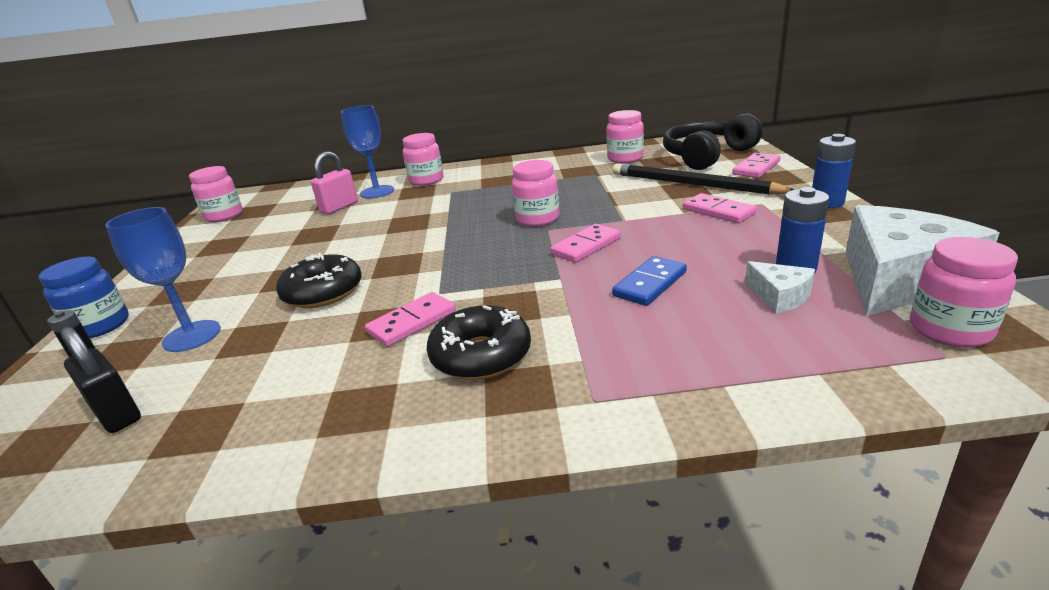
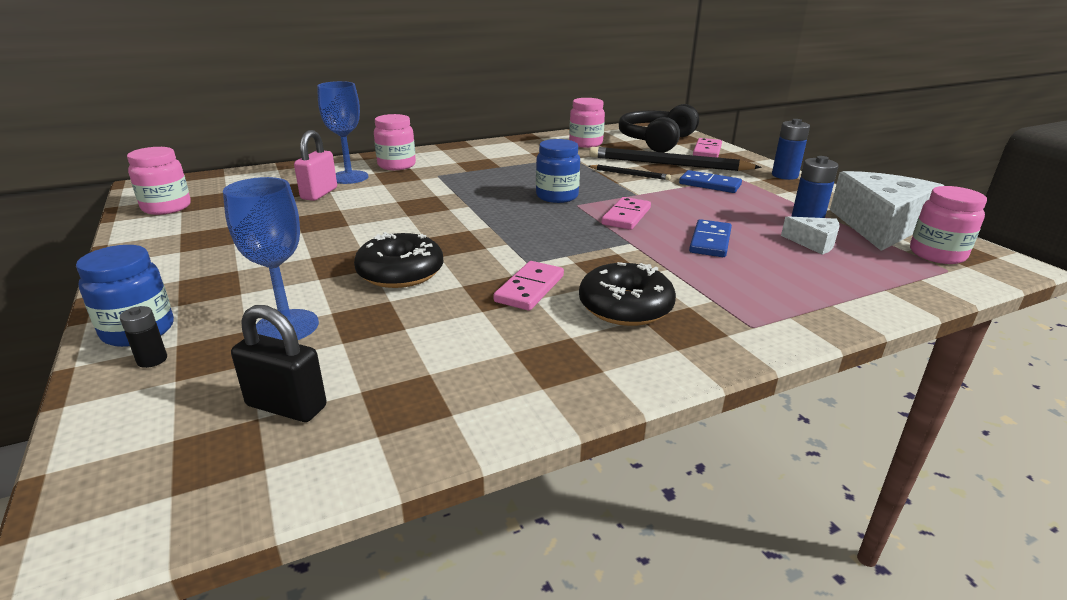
camera: 25 degrees left, 0 degrees up
(537, 219) = (557, 196): pink jar -> blue jar
(638, 196) = (630, 174): none -> black pencil
(718, 211) = (709, 184): pink domino -> blue domino

